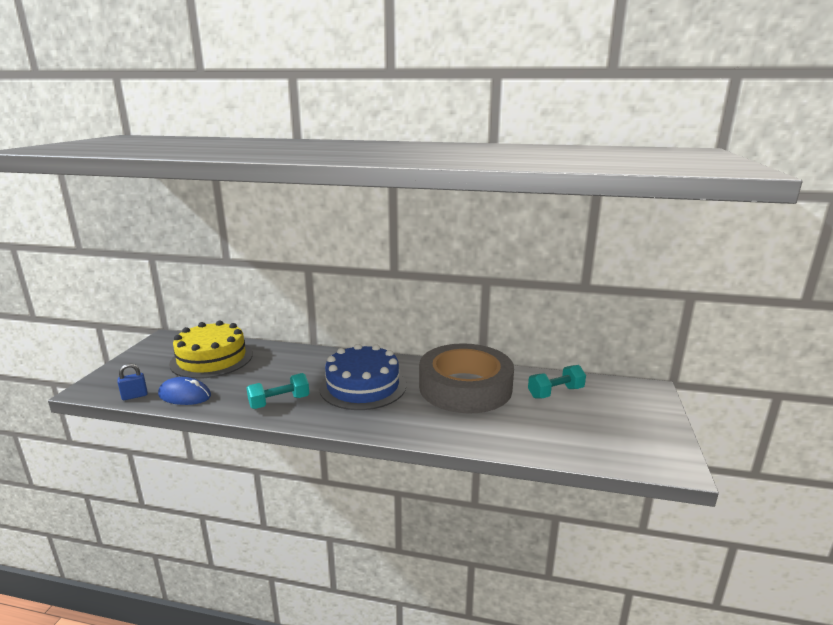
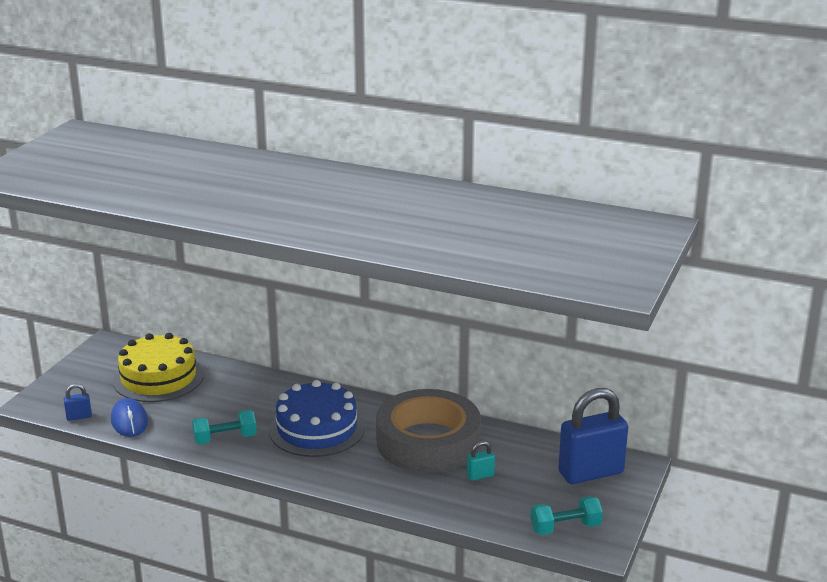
camera: 10 degrees right, 5 degrees up
(185, 395) = (129, 421): blue mouse -> blue mouse turned 45 degrees clockwise
(525, 411) = (480, 475): none -> turquoise padlock
(555, 393) = (525, 458): turquoise dumbbell -> turquoise dumbbell (565, 528)
(618, 399) = (590, 473): none -> blue padlock

